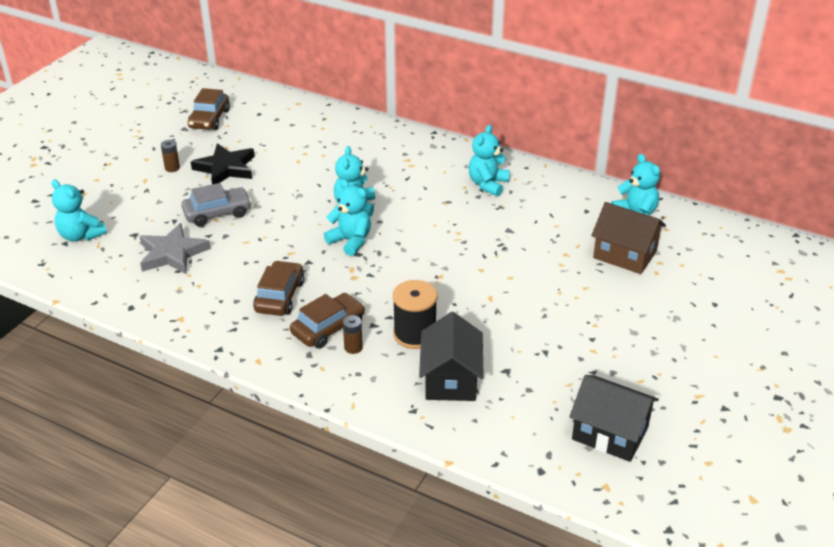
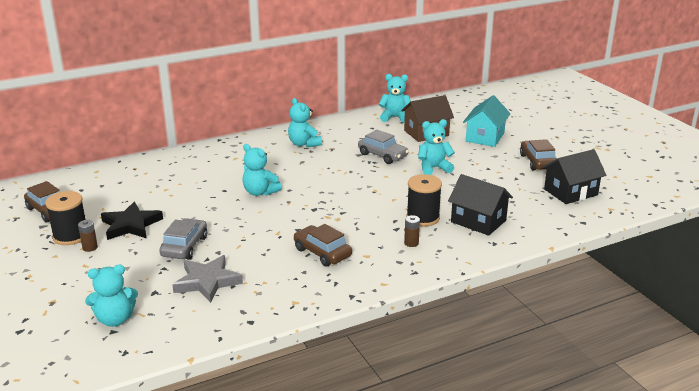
camera: 55 degrees left, 10 degrees down
(181, 150) = (71, 236): none -> black spool
(328, 328) = (380, 245): brown car -> brown car (537, 162)
(350, 241) = (296, 207): turquoise teddy bear -> turquoise teddy bear (433, 168)
(527, 247) = (382, 155): none -> grey car
(675, 304) = (485, 137): none -> turquoise house

